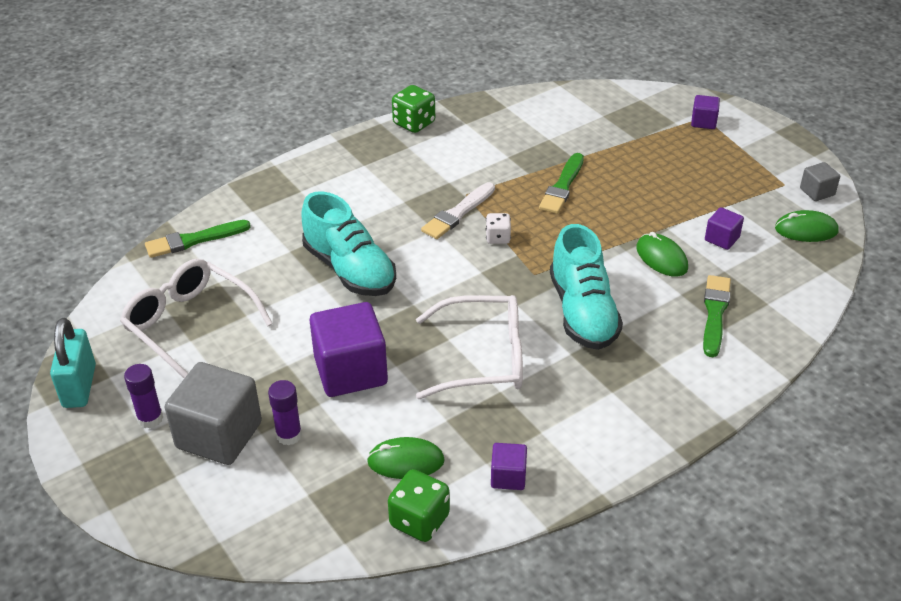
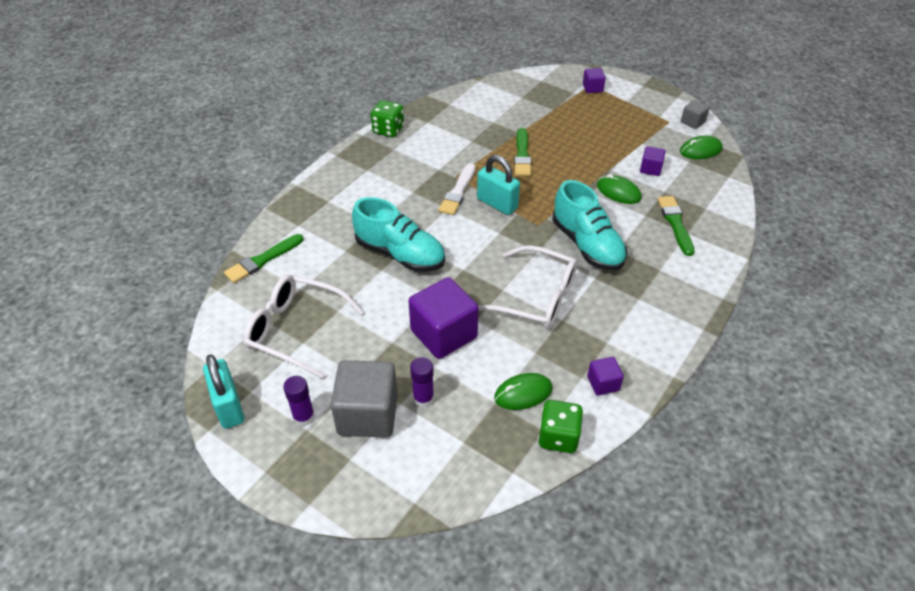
camera: 20 degrees left, 5 degrees up
(483, 358) = (536, 297): white glasses -> white glasses turned 45 degrees clockwise
(498, 238) = (497, 203): white dice -> turquoise padlock

